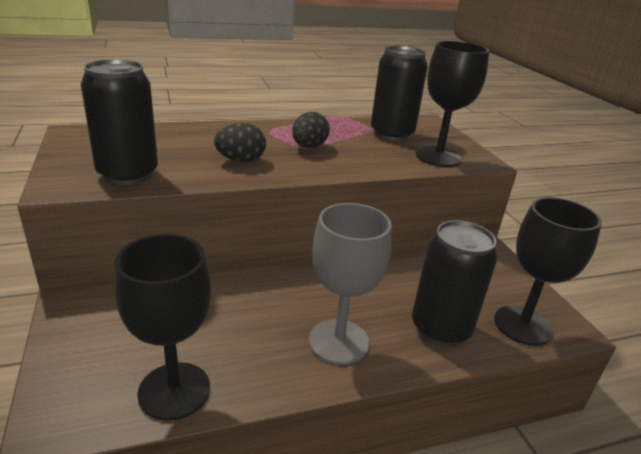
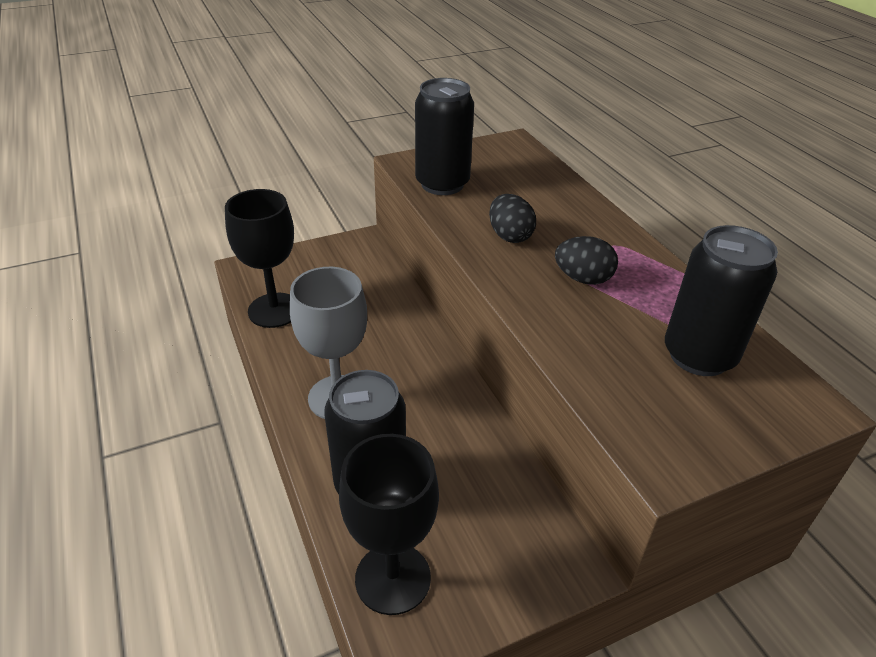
camera: 85 degrees right, 10 degrees up
(438, 157) = (640, 407): black goblet -> none

